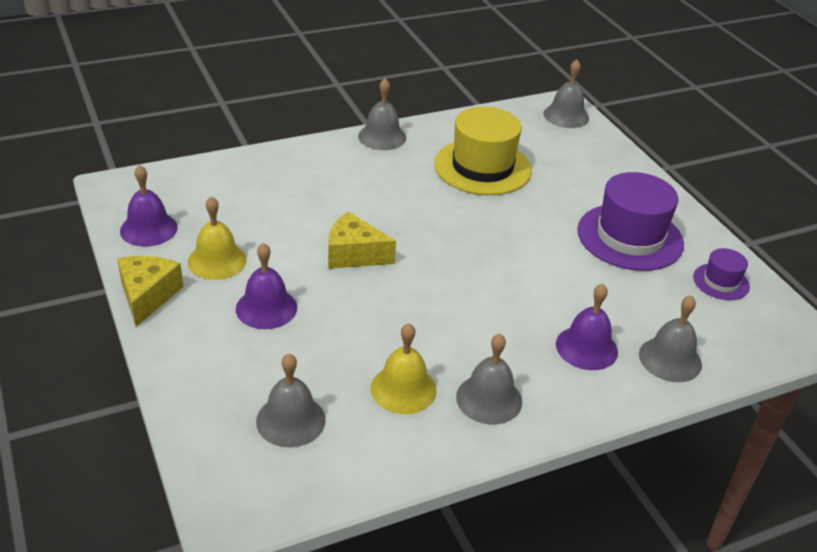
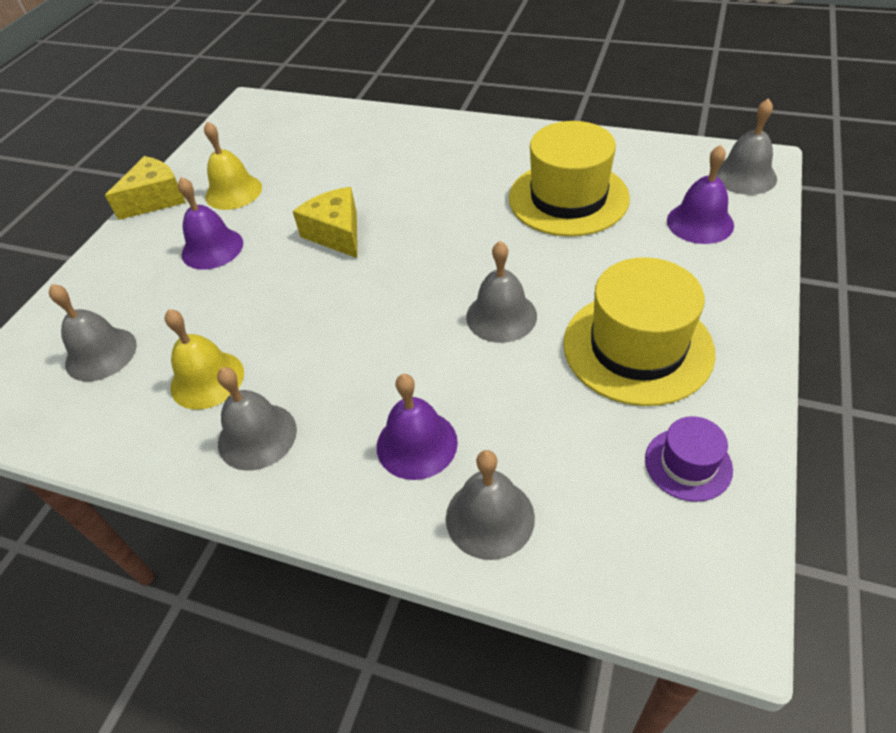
camera: 50 degrees right, 10 degrees up
(148, 229) = (226, 146): purple bell -> purple bell (700, 222)
(382, 137) = (508, 132): grey bell -> grey bell (501, 316)
(630, 237) = (637, 347): purple hat -> yellow hat

